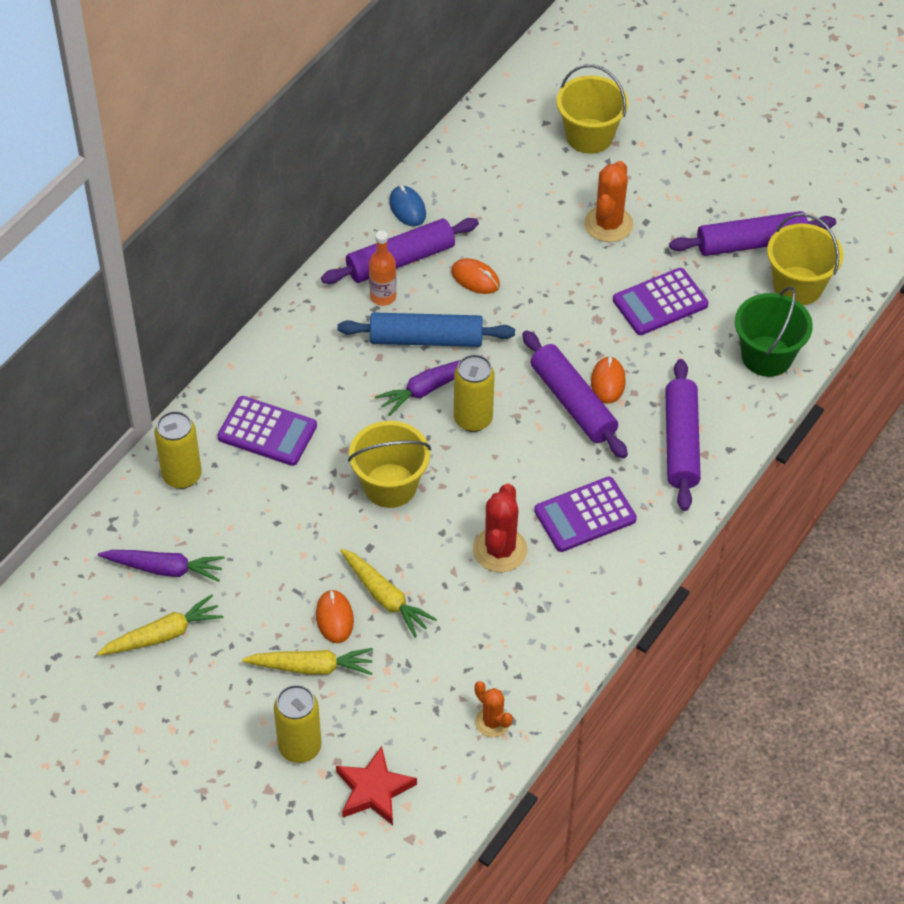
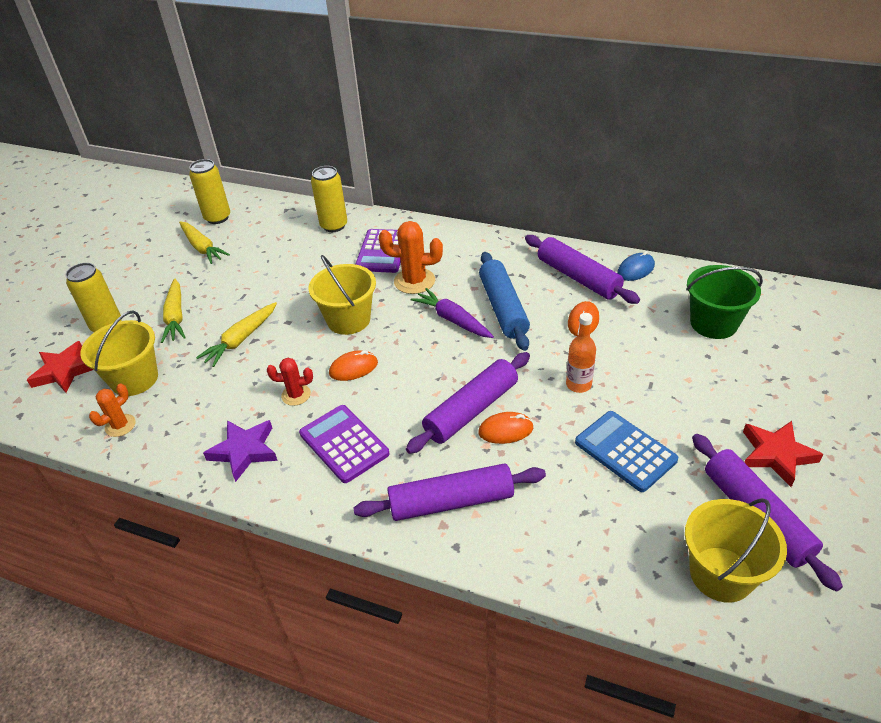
camera: 80 degrees right, 10 degrees down
(164, 569) = (255, 236): purple carrot -> none
(334, 618) = (220, 318): orange mouse -> orange mouse (353, 368)
(383, 296) = (535, 277): orange bottle -> orange bottle (578, 384)
(473, 419) = (429, 351): yellow can -> yellow can (217, 218)
(500, 550) = (296, 395): red cactus -> red cactus, size x0.61
(568, 603) = (244, 451): none -> purple star
(589, 136) = (805, 358): yellow bucket -> yellow bucket (134, 379)
(608, 224) = (702, 393): orange cactus -> orange cactus (414, 281)
(660, 302) = (625, 451): purple calculator -> blue calculator
(694, 204) = (776, 455): none -> red star
(766, 356) = (599, 560): green bucket -> green bucket (713, 323)

